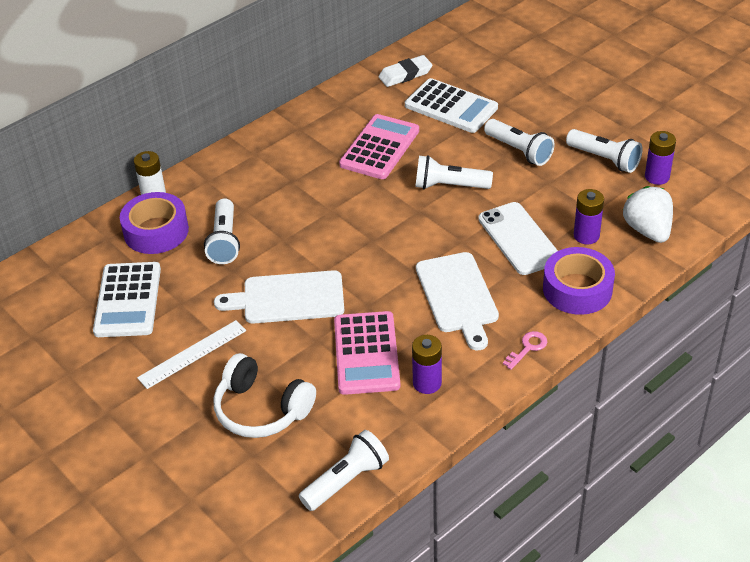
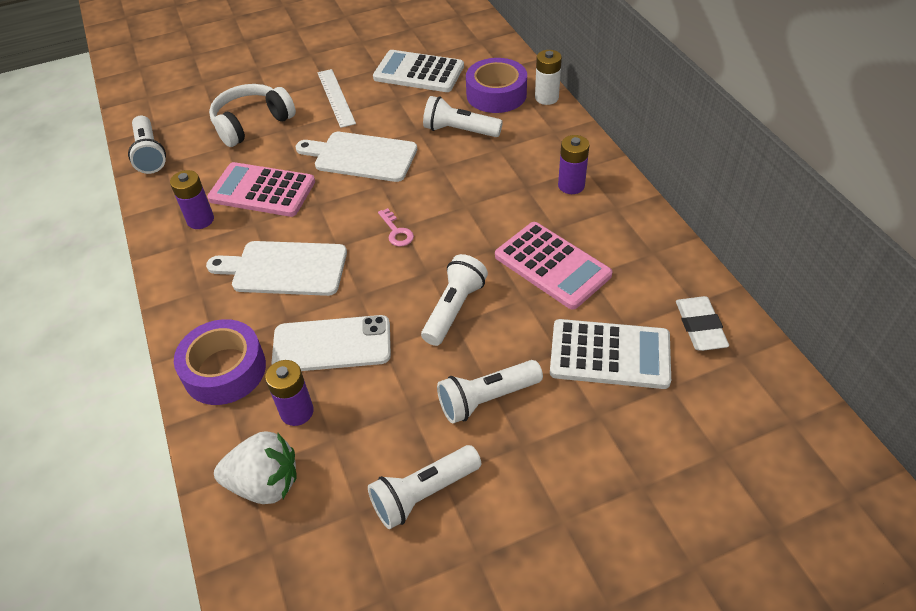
camera: 110 degrees right, 5 degrees up
(288, 298) = (361, 156): white cutting board -> white cutting board turned 90 degrees counterclockwise
(451, 107) = (609, 355): white calculator -> white calculator turned 135 degrees counterclockwise
(527, 348) = (182, 300): pink key -> pink key (396, 231)
(657, 177) = (355, 546): purple battery -> purple battery (571, 185)

